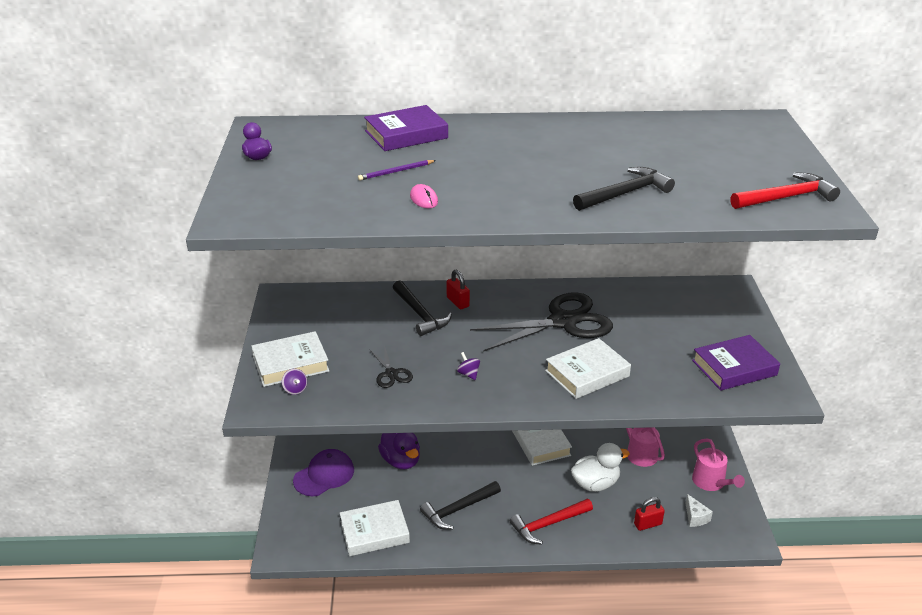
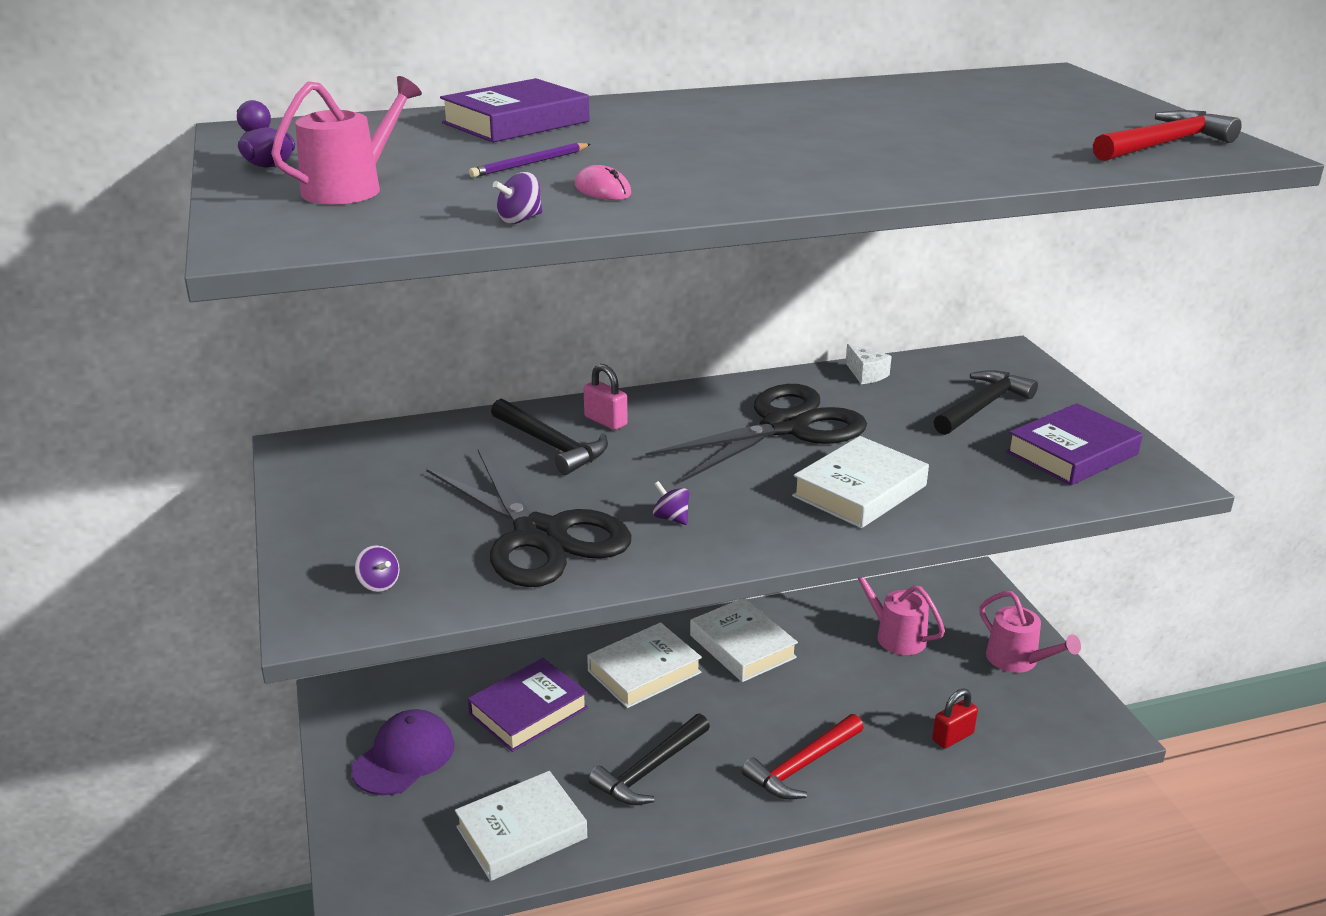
camera: 15 degrees left, 5 degrees down
(291, 182) = (350, 188): none -> pink watering can
(291, 364) = (355, 546): white book -> white book (644, 672)
(367, 218) = (520, 220): none -> purple spinning top
(391, 374) = (540, 536): black scissors -> black scissors, size x2.24
(401, 461) = (528, 711): purple duck -> purple book
(458, 302) = (605, 421): red padlock -> pink padlock
(595, 484) = (850, 692): white duck -> none
(625, 193) = (924, 158): black hammer -> black hammer (982, 406)
(695, 517) = (1017, 714): white cheese -> white cheese (866, 374)

